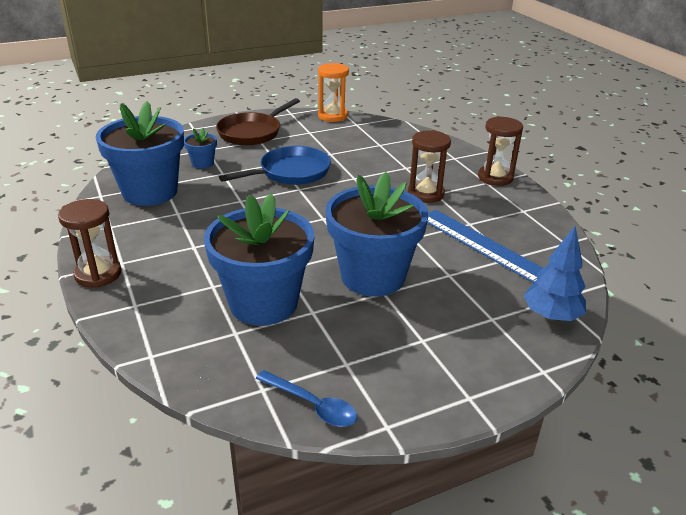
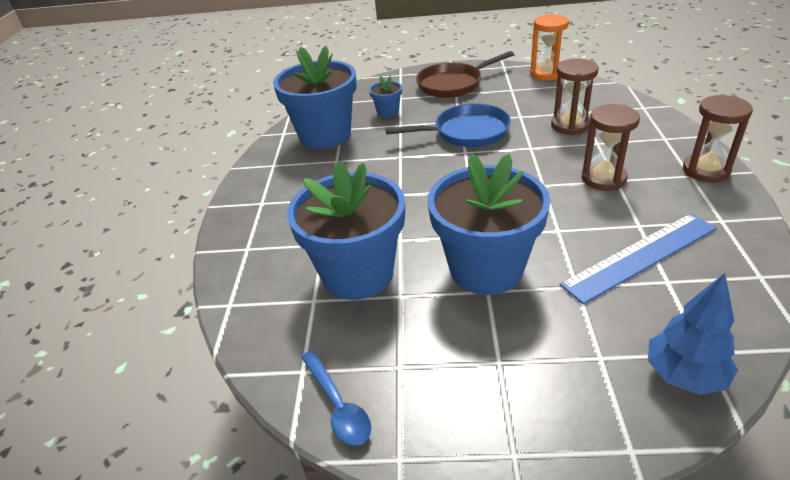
camera: 30 degrees right, 5 degrees up
(98, 274) = (236, 211): brown hourglass -> brown hourglass (570, 125)
(482, 245) = (640, 256): blue ruler -> blue ruler turned 75 degrees clockwise

